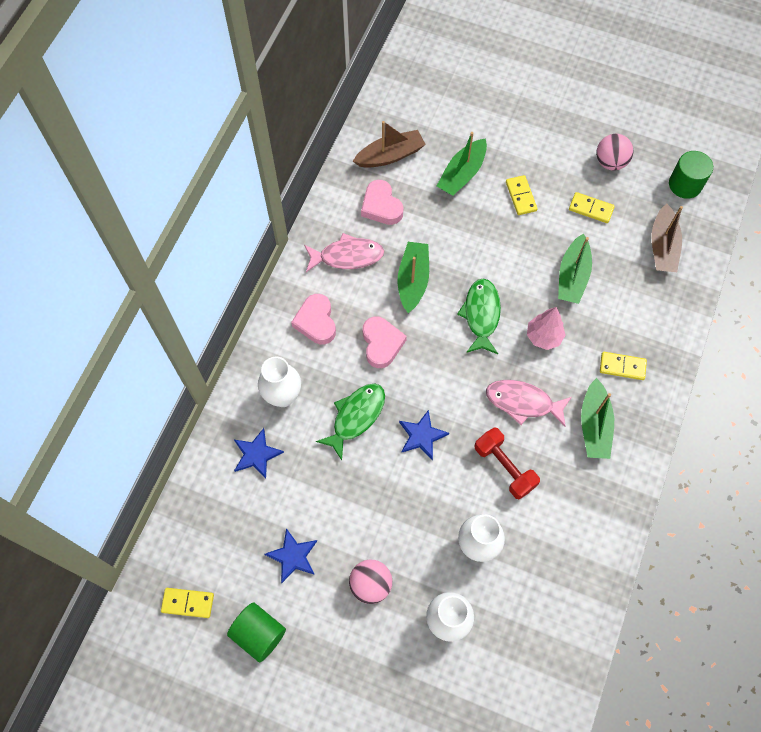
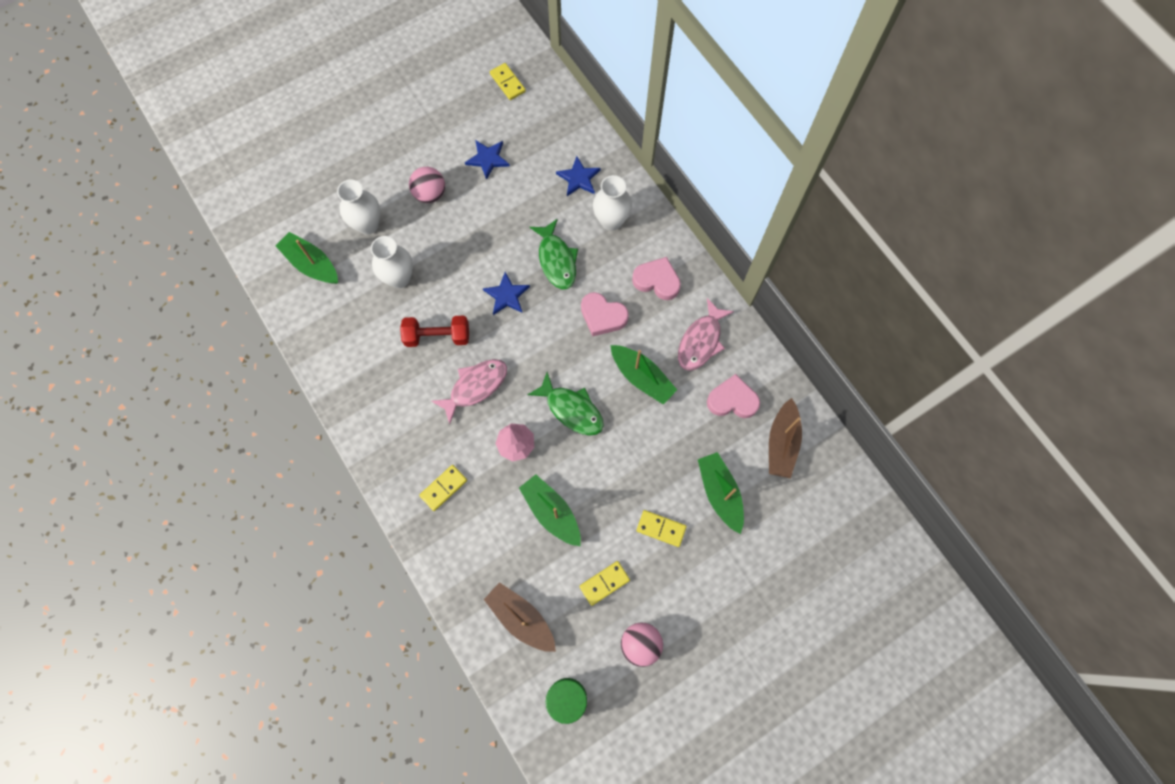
camera: 125 degrees right, 5 degrees up
(188, 603) = (507, 83): yellow domino -> yellow domino turned 75 degrees counterclockwise
(259, 634) = (454, 111): green cylinder -> none
(594, 425) = (416, 426): green boat -> green boat (311, 264)

